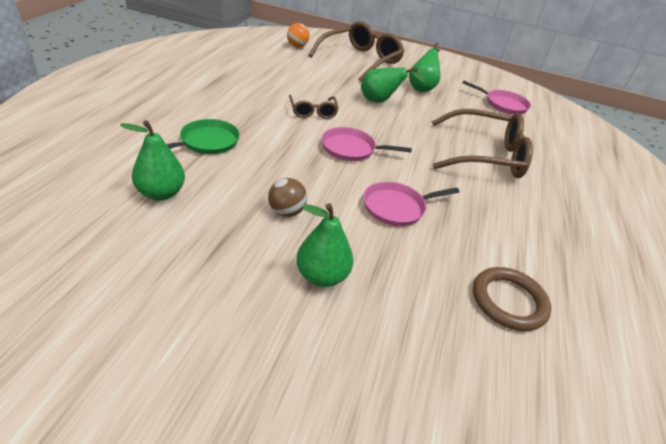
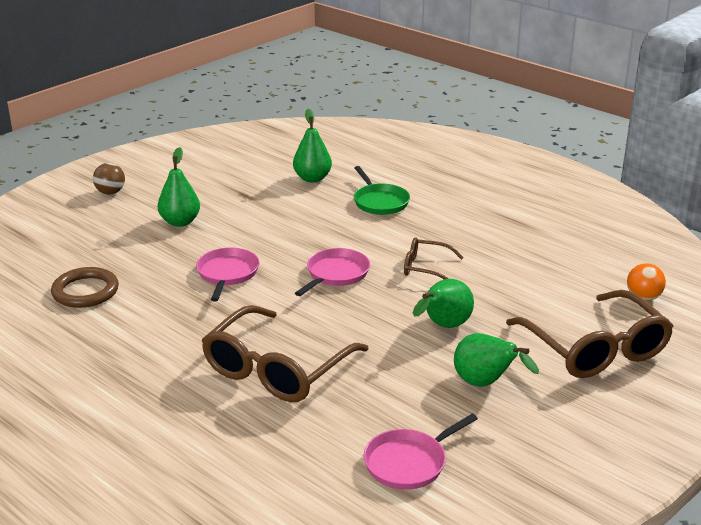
camera: 120 degrees right, 10 degrees down
(286, 212) = (258, 221): brown ball -> brown ball (110, 192)

